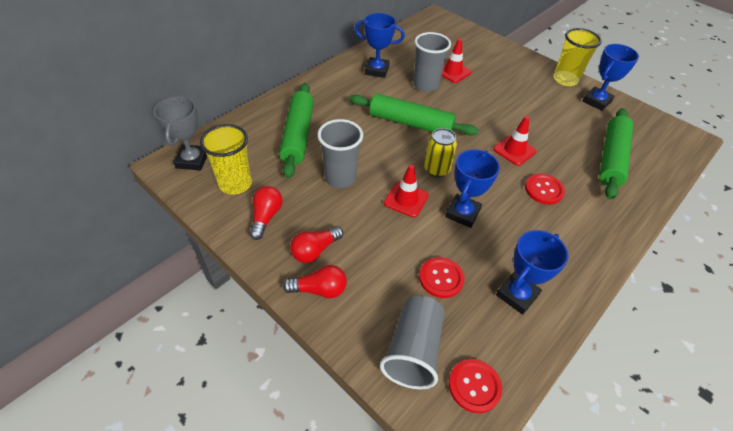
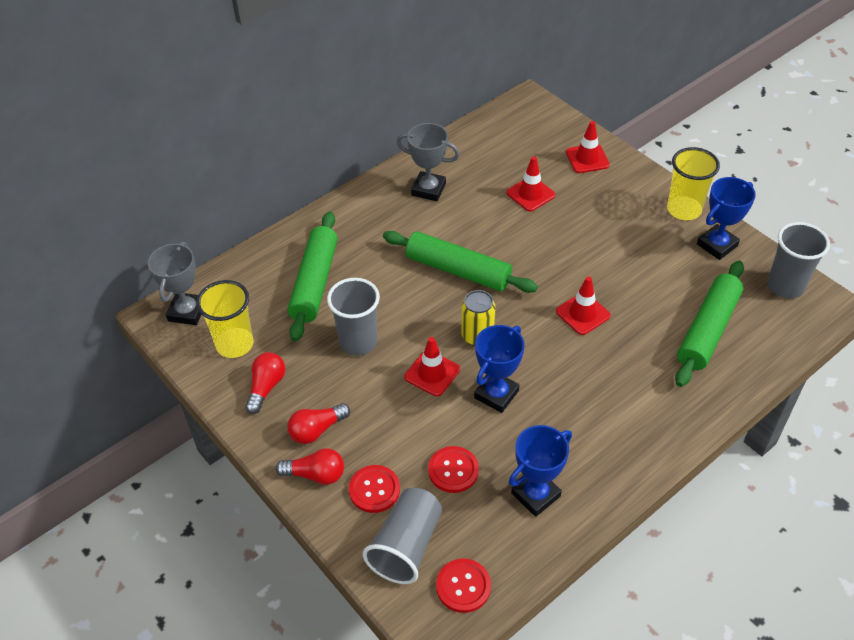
camera: 10 degrees right, 0 degrees up
(377, 70) = (428, 189): blue trophy -> grey trophy
(426, 85) = (489, 214): grey cup -> grey cup (785, 286)
(487, 49) = (587, 159): none -> red traffic cone
(544, 190) = (605, 369): red button -> red button (374, 490)

